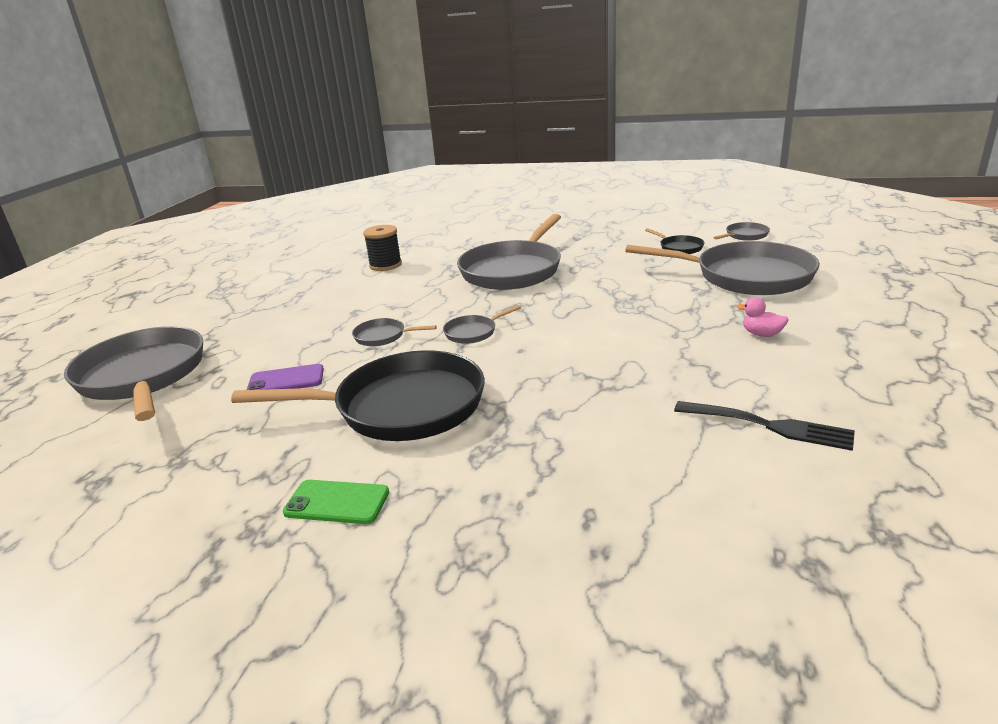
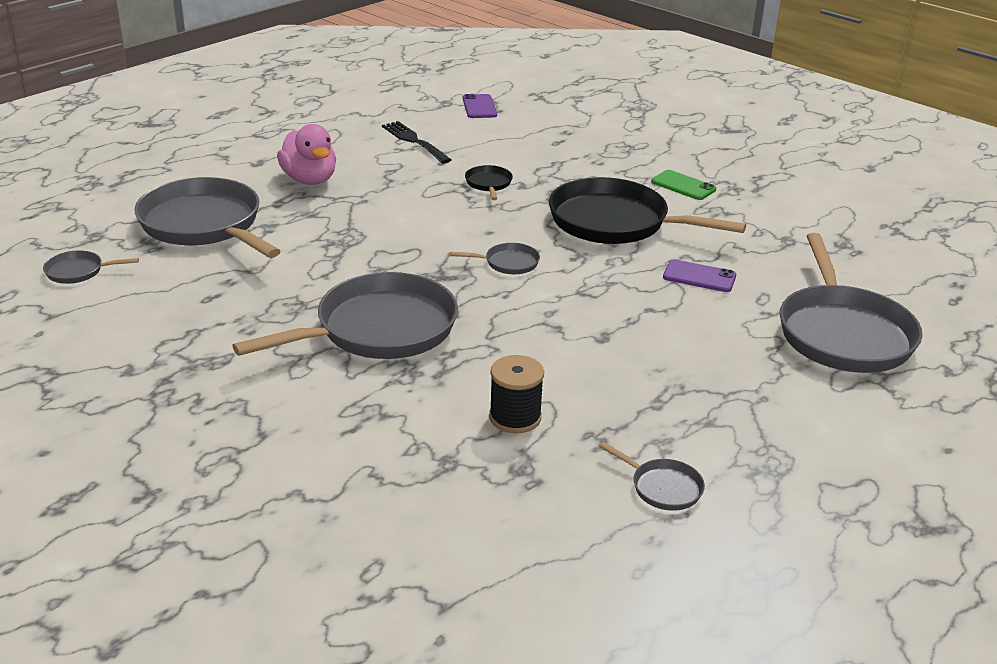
camera: 155 degrees left, 5 degrees up
(383, 336) = (592, 291): grey pan -> grey pan (662, 487)
(679, 248) = (170, 284): black pan -> black pan (488, 184)
(762, 334) = (309, 180): pink duck -> pink duck, size x2.02
(821, 554) = (479, 107): none -> purple phone

